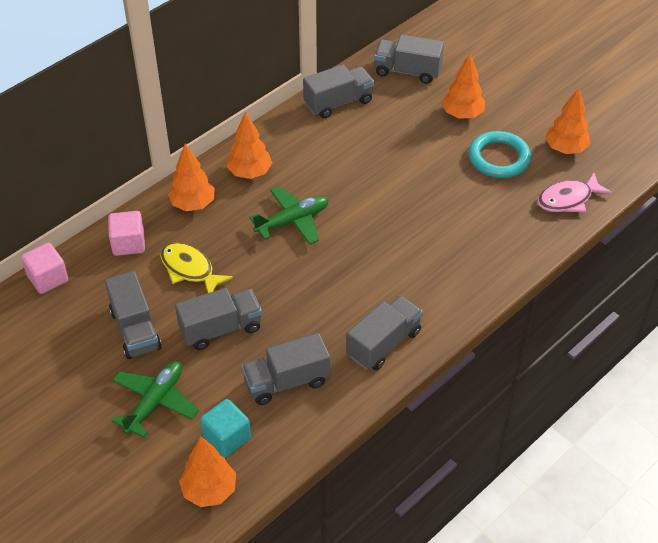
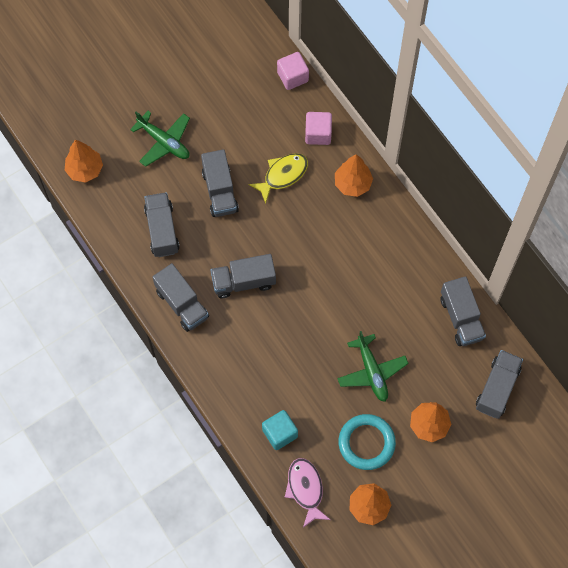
camera: 100 degrees right, 20 degrees up
(135, 329) = (231, 133): grey truck -> grey truck (243, 281)
(227, 437) = (124, 185): turquoise cube -> turquoise cube (280, 433)
(250, 173) = (382, 231): orange tree -> none
(292, 221) = (320, 257): green plane -> green plane (371, 371)

